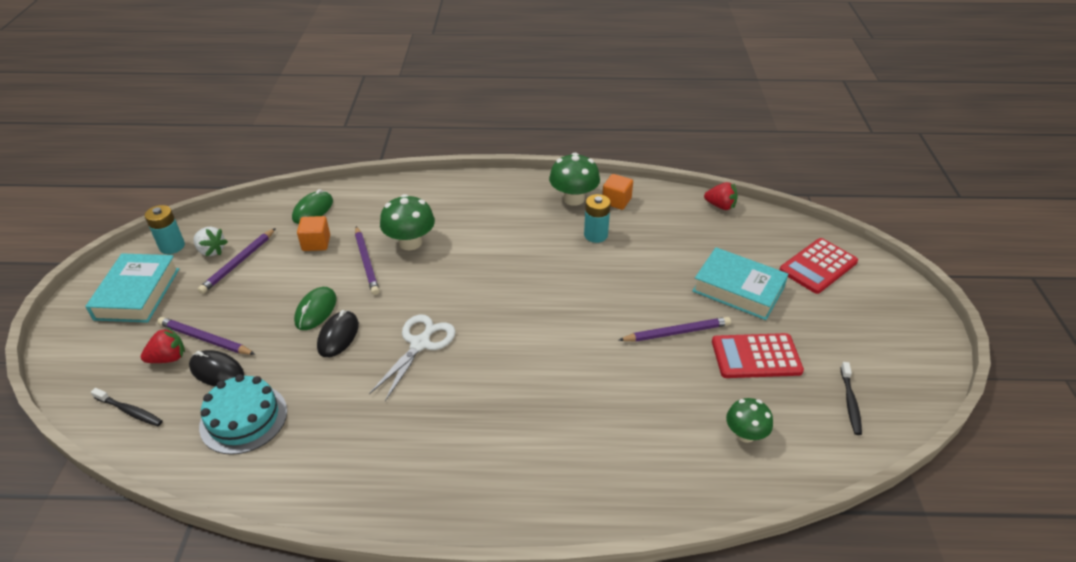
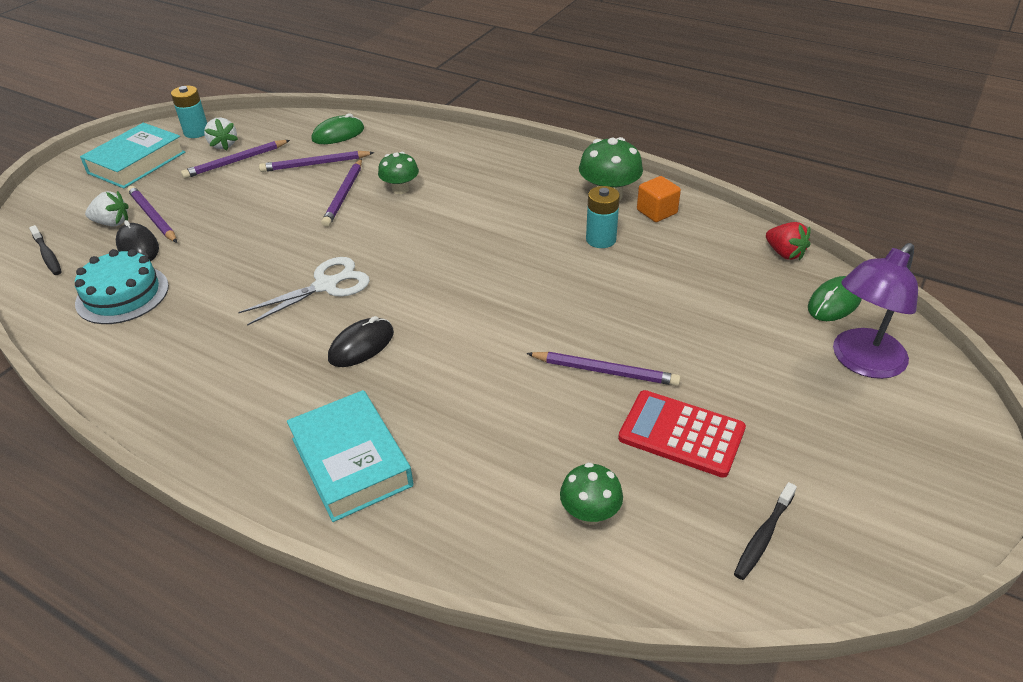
camera: 30 degrees right, 0 degrees up
(168, 358) = (112, 223): red strawberry -> white strawberry
(316, 243) = (315, 164): orange cube -> purple pencil
(316, 310) = (262, 223): green mouse -> green mouse (834, 302)
(338, 336) = (260, 252): black mouse -> black mouse (361, 346)
(410, 242) = (400, 189): green mushroom -> green mushroom, size x0.66
(738, 289) = (725, 352): turquoise book -> turquoise book (351, 462)
(818, 266) = (861, 362): red calculator -> purple lamp

